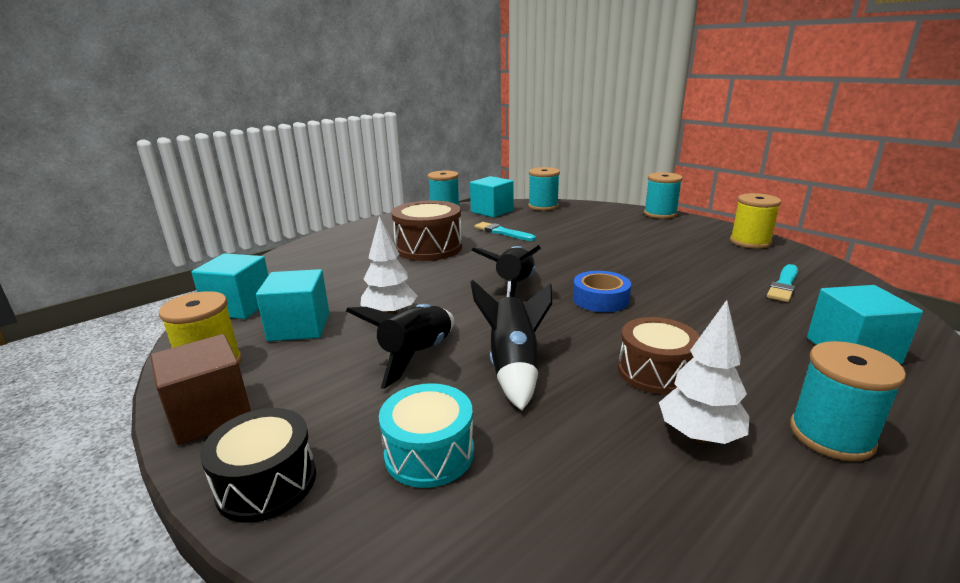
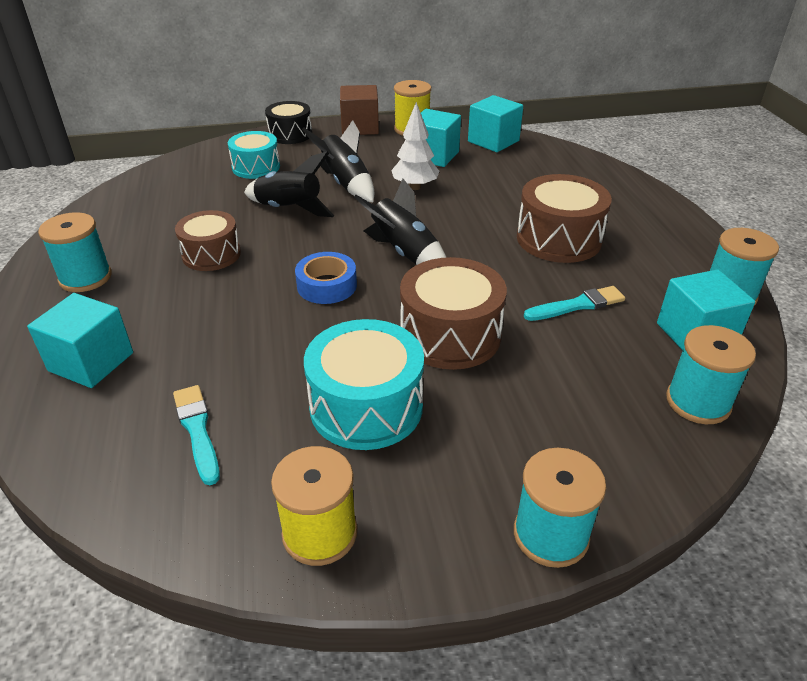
camera: 120 degrees right, 15 degrees up
(582, 251) = (450, 335): none -> brown drum
(673, 254) = (366, 406): none -> turquoise drum
(699, 436) = (153, 237): white tree -> none

